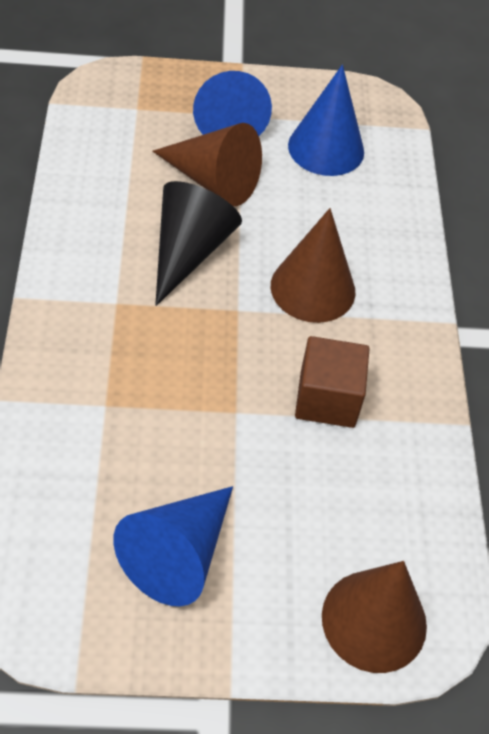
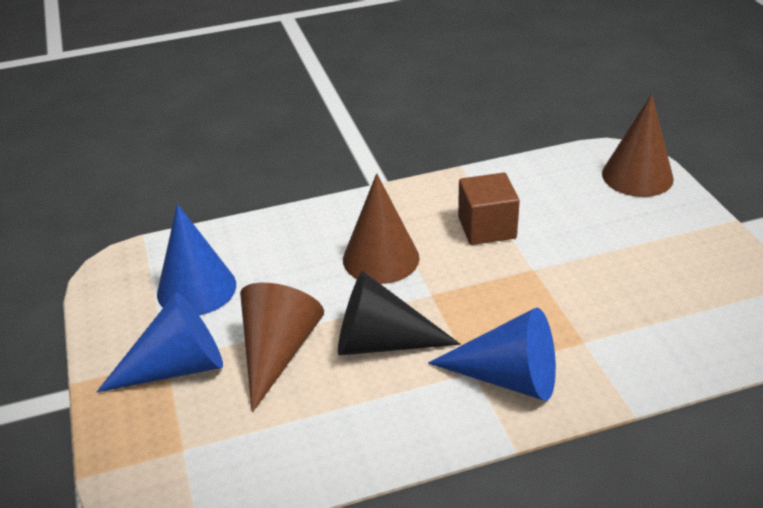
camera: 100 degrees left, 15 degrees down
(178, 554) = (671, 264): blue cone -> blue cone (507, 377)

